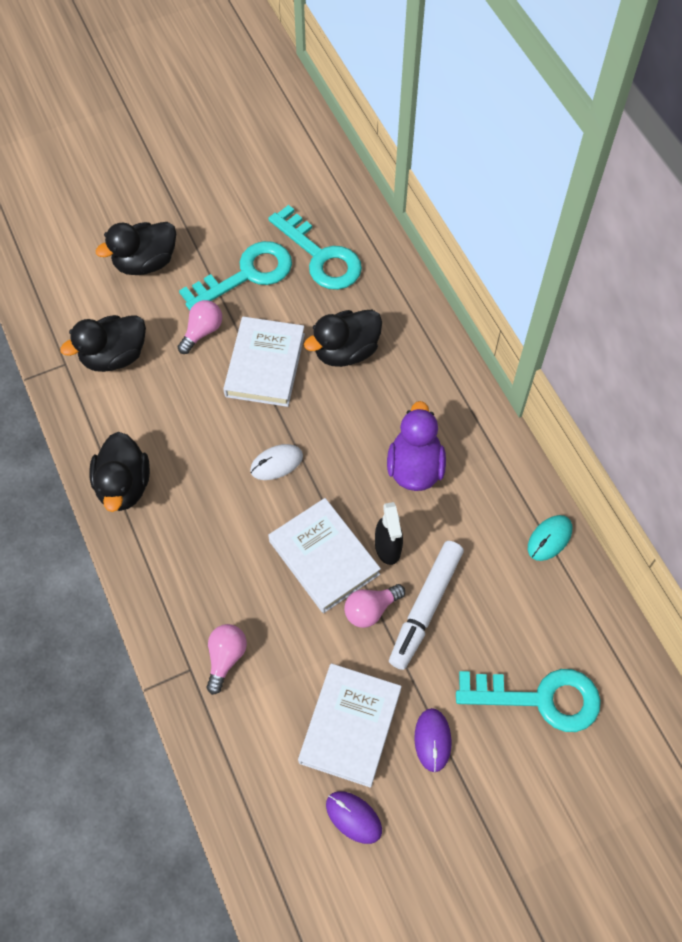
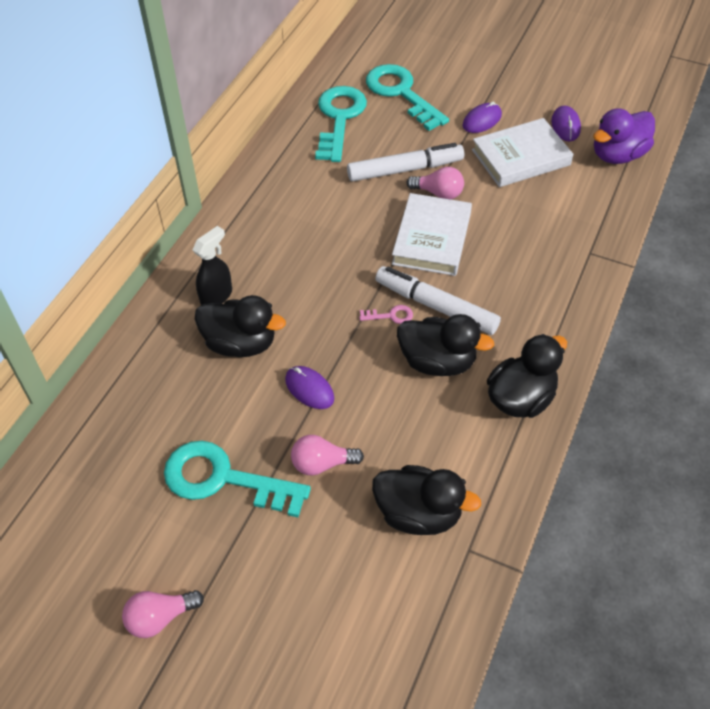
camera: 130 degrees left, 10 degrees down
(145, 262) = (289, 584): black duck -> black duck (437, 362)
(226, 658) = (559, 240): pink light bulb -> pink light bulb (160, 617)
(253, 501) = (436, 307): none -> white marker
(265, 365) = (309, 389): white book -> purple mouse
(276, 463) = (391, 316): white mouse -> pink key
(321, 256) = (148, 435): turquoise key -> turquoise key (339, 118)
(388, 548) = (385, 212): black spray bottle -> black spray bottle (216, 296)
(415, 467) = (306, 236): purple duck -> purple duck (618, 155)
(549, 538) = (288, 142): turquoise mouse -> none

